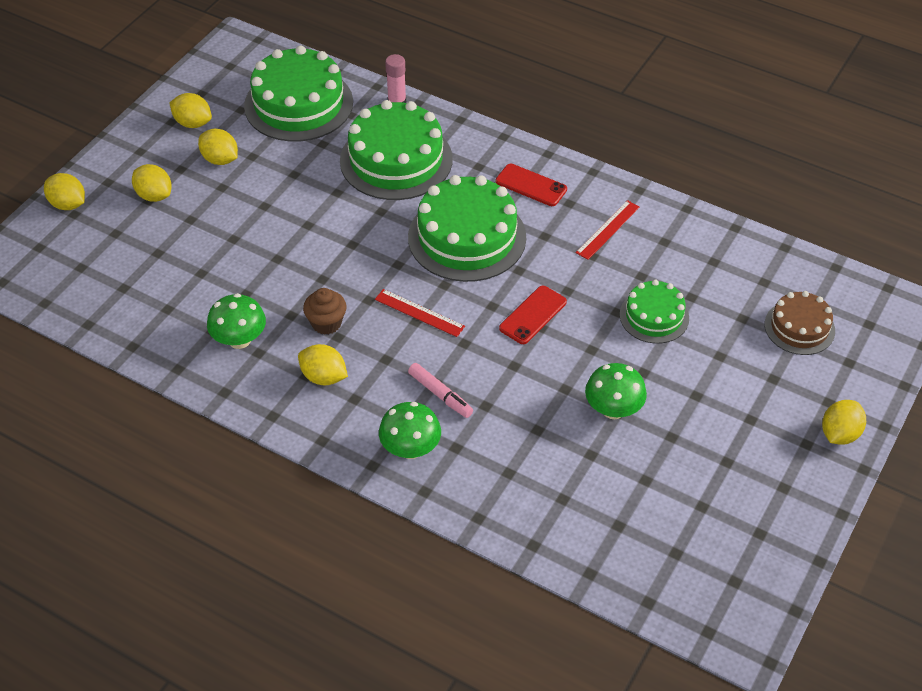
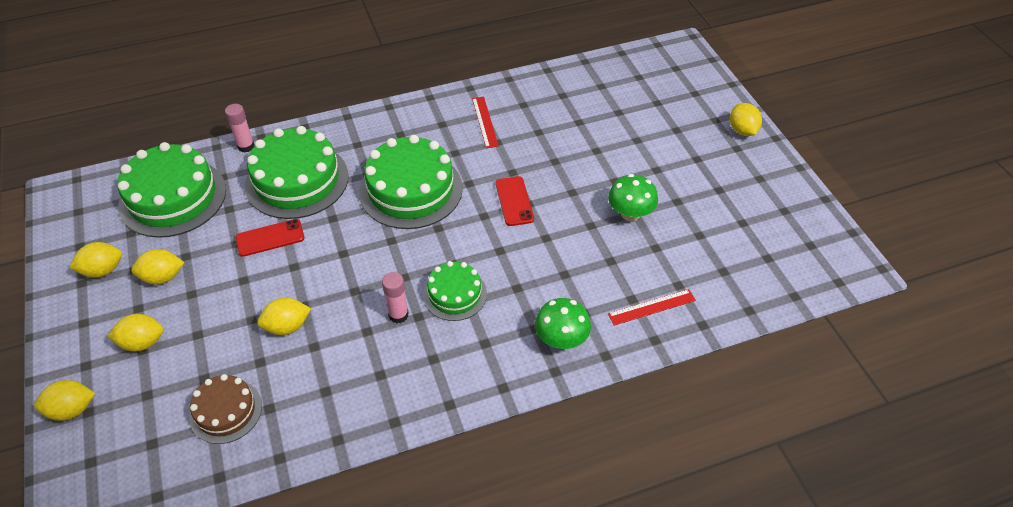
camera: 50 degrees left, 0 degrees up
(239, 339) = (354, 379): green mushroom -> none
(324, 377) = (446, 349): yellow lemon -> yellow lemon (287, 326)
(326, 323) = (398, 315): brown cupcake -> pink glue stick
(419, 313) = (447, 257): red ruler -> red ruler (651, 307)
(440, 394) = (531, 292): pink marker -> none
(531, 185) = (405, 131): red phone -> red phone (270, 238)
(654, 316) = (576, 147): green cake -> green cake (455, 294)
(799, 327) = (650, 95): brown cake -> brown cake (226, 411)

